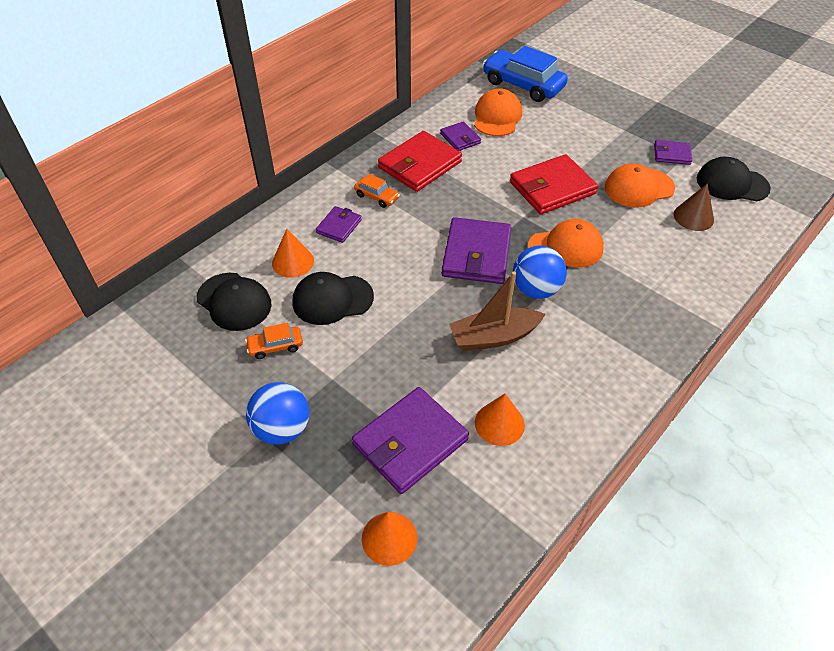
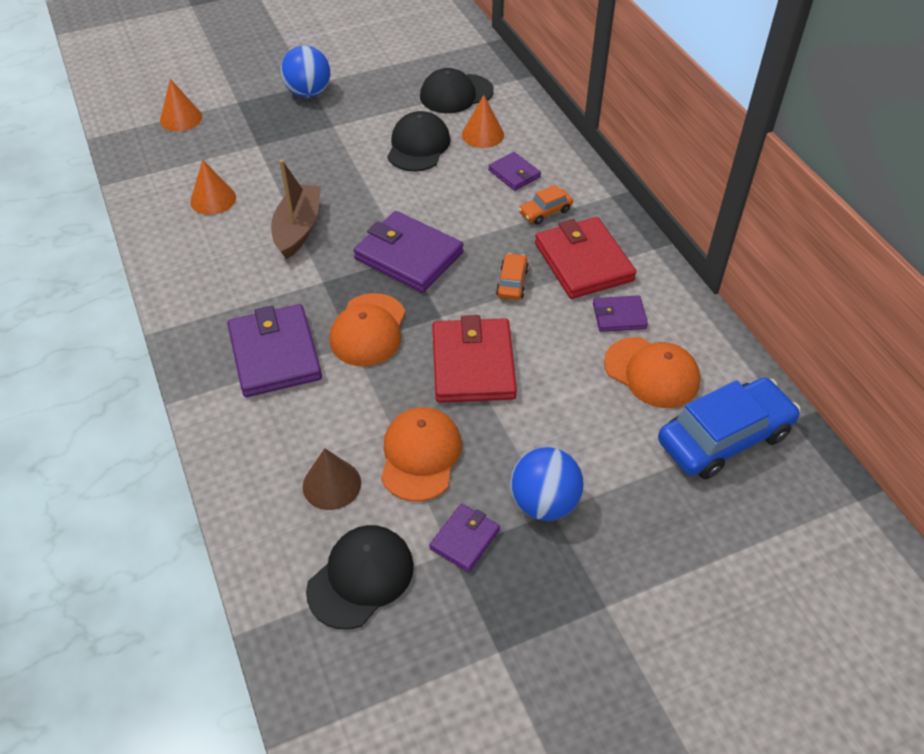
camera: 115 degrees right, 0 degrees up
(275, 346) = (389, 105): orange car -> orange car (512, 282)
(410, 442) = (241, 148): purple wallet -> purple wallet (275, 354)
(536, 289) = (330, 280): blue ball -> blue ball (544, 502)

